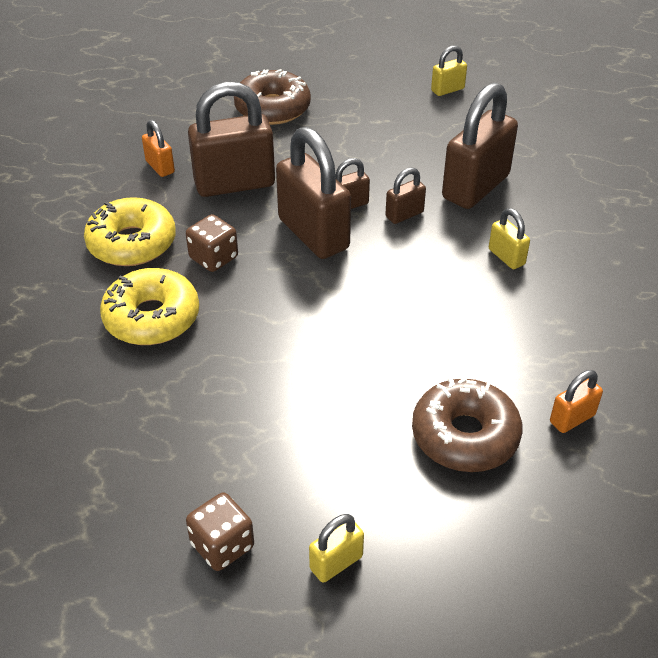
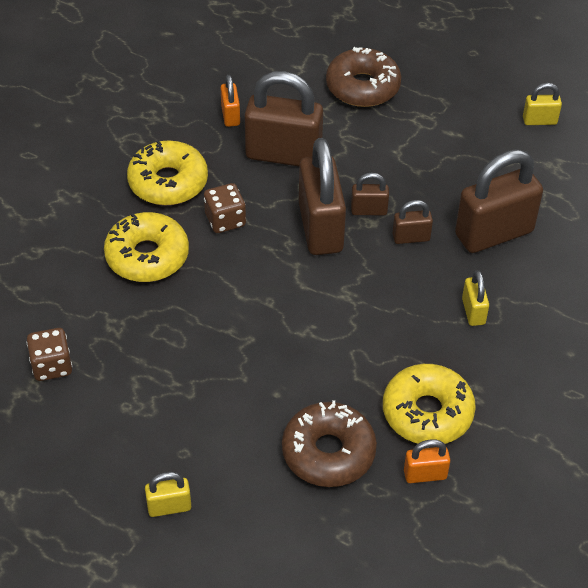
camera: 25 degrees right, 5 degrees up
(222, 545) = (97, 459): brown dice -> brown dice (52, 366)
(531, 360) = (427, 413): none -> yellow donut

